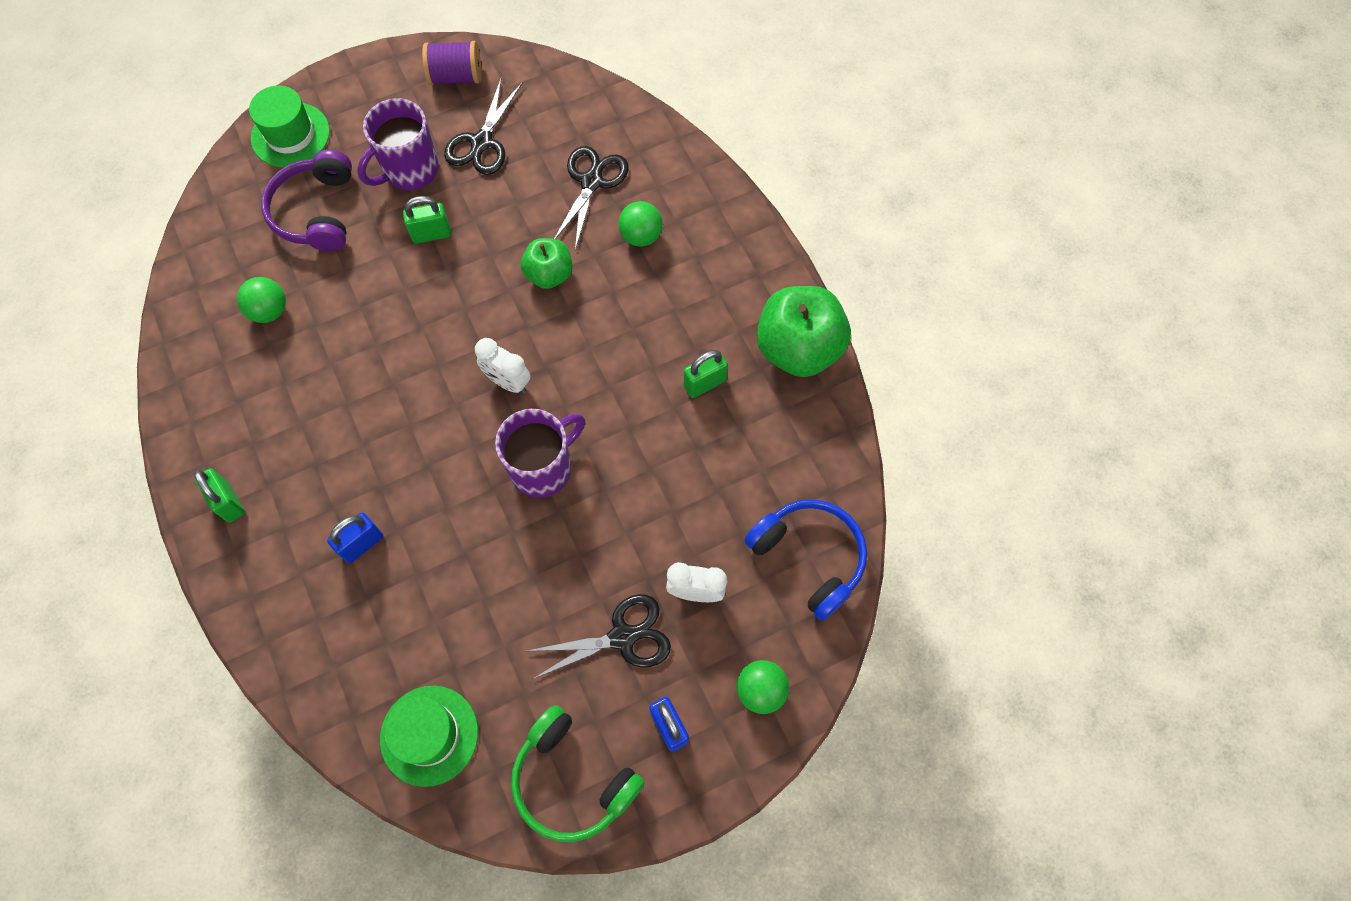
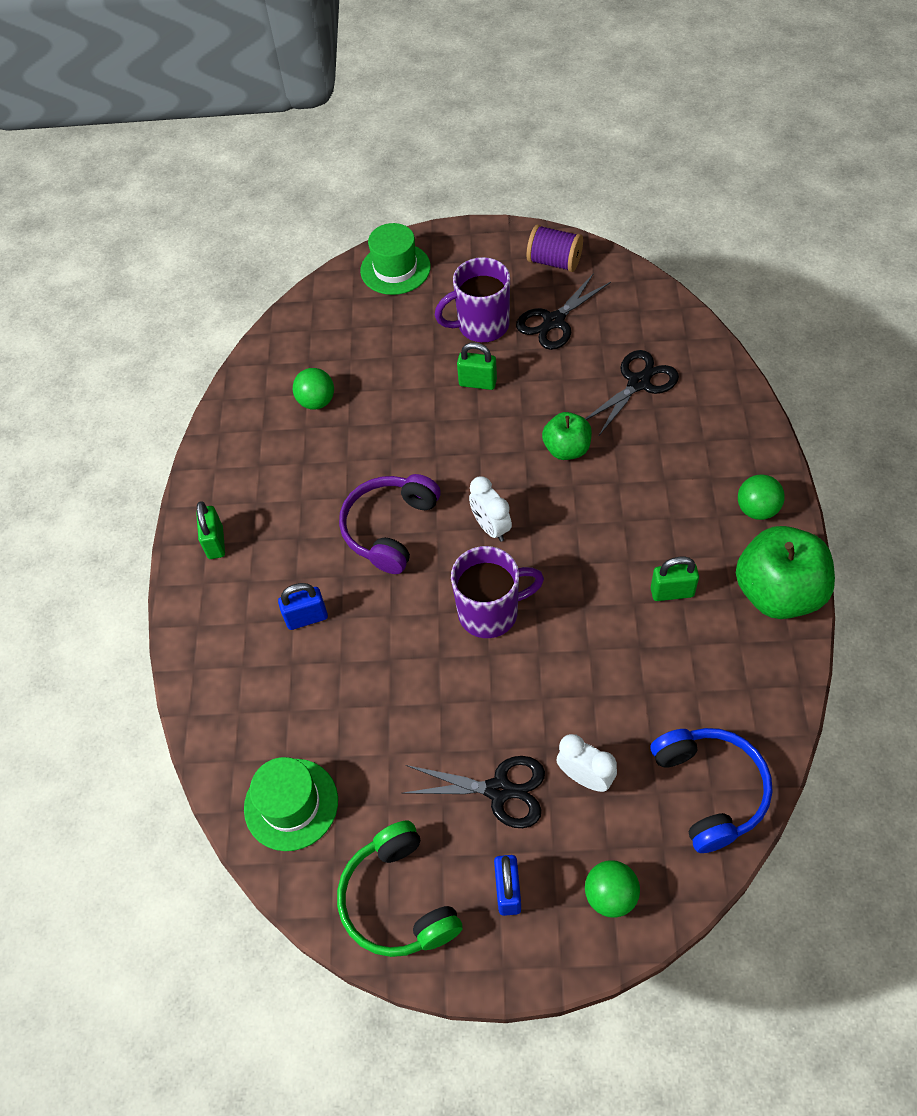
camera: 30 degrees right, 10 degrees down
(316, 212) = (389, 335): purple headphones -> purple headphones (390, 528)
(641, 236) = (665, 443): green ball -> green ball (757, 509)

